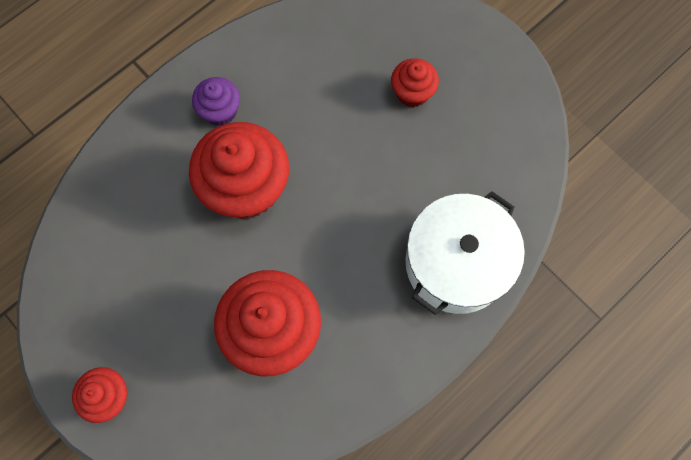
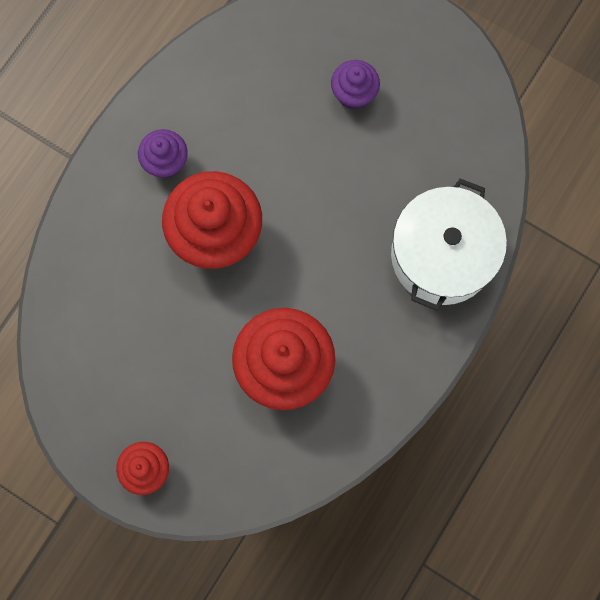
camera: 15 degrees left, 5 degrees up
(412, 93) = (354, 94): red cupcake -> purple cupcake

